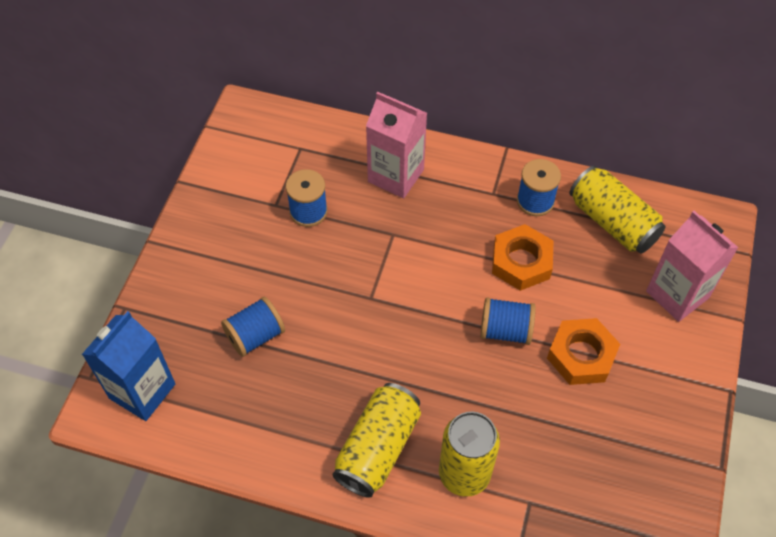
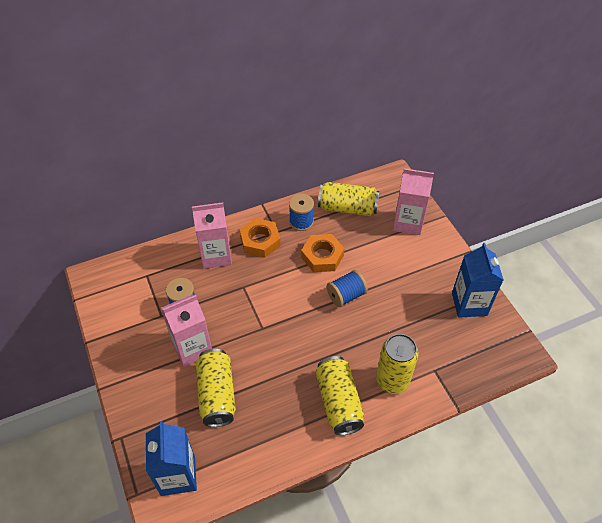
camera: 40 degrees left, 5 degrees down
(255, 336) = (217, 394): blue spool -> yellow can
(275, 265) = (192, 348): none -> pink carton
(581, 355) = (392, 282): orange nut -> orange nut (260, 241)
(659, 457) = (469, 304): none -> blue carton

